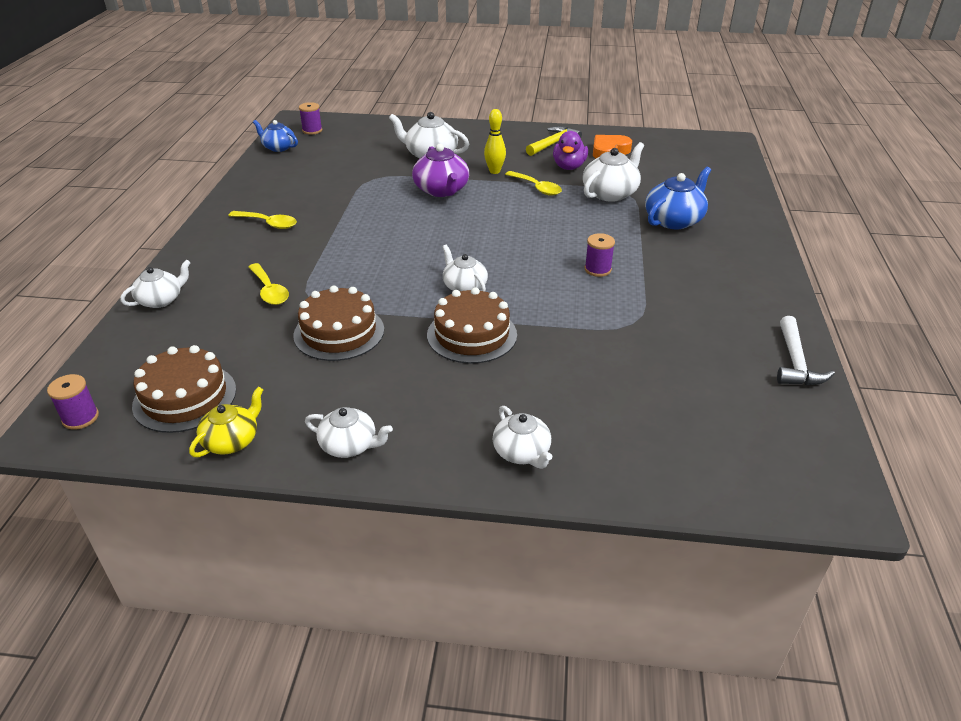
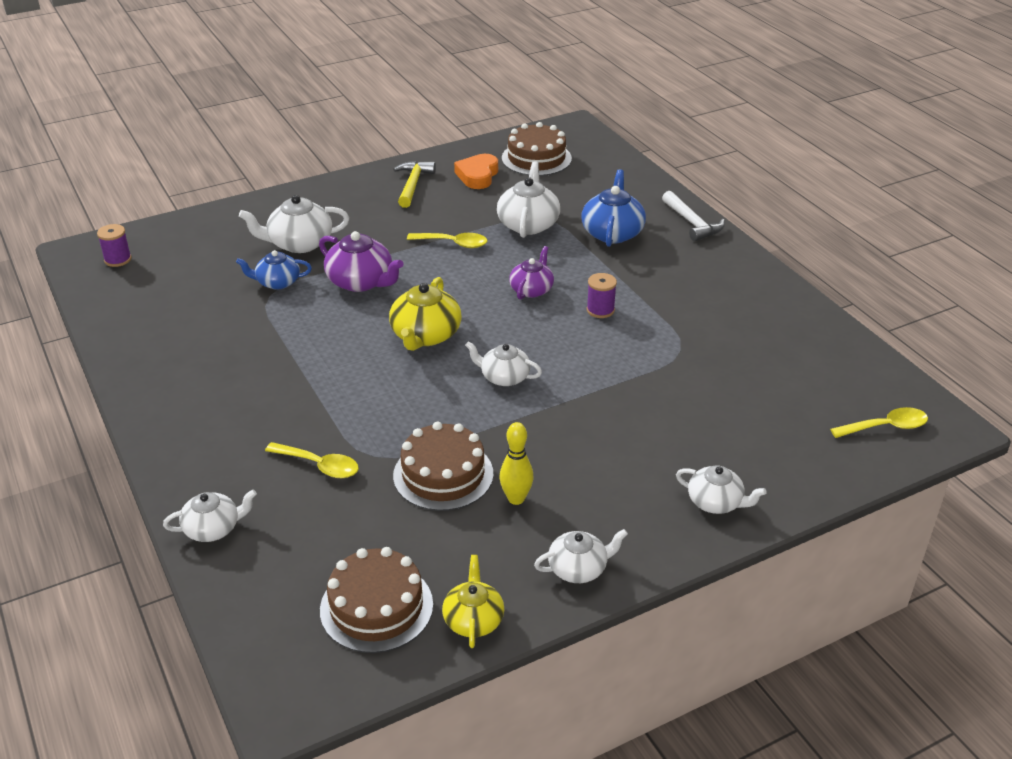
camera: 35 degrees left, 0 degrees up
(80, 418) = (298, 680): purple spool -> none
(161, 300) = (213, 528): white teapot -> white teapot turned 60 degrees clockwise
(268, 223) = (218, 394): yellow spoon -> yellow spoon (885, 427)
(278, 147) = (104, 296): blue teapot -> blue teapot (277, 282)
(442, 238) = (425, 335): none -> yellow teapot
(472, 335) = (564, 421): brown cake -> brown cake (536, 158)
(494, 171) = (390, 239): yellow bowling pin -> yellow bowling pin (516, 499)
(559, 236) = (531, 289): none -> purple teapot
(569, 167) = (458, 207): purple duck -> none
(795, 362) = (826, 331): white hammer -> white hammer (692, 223)

